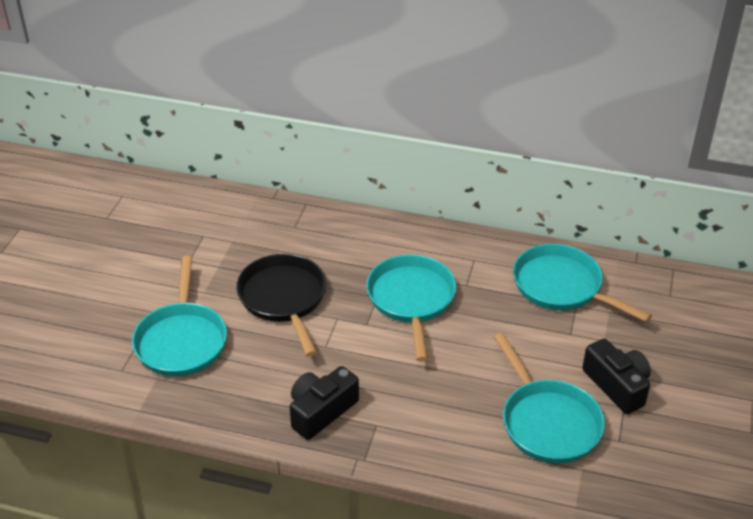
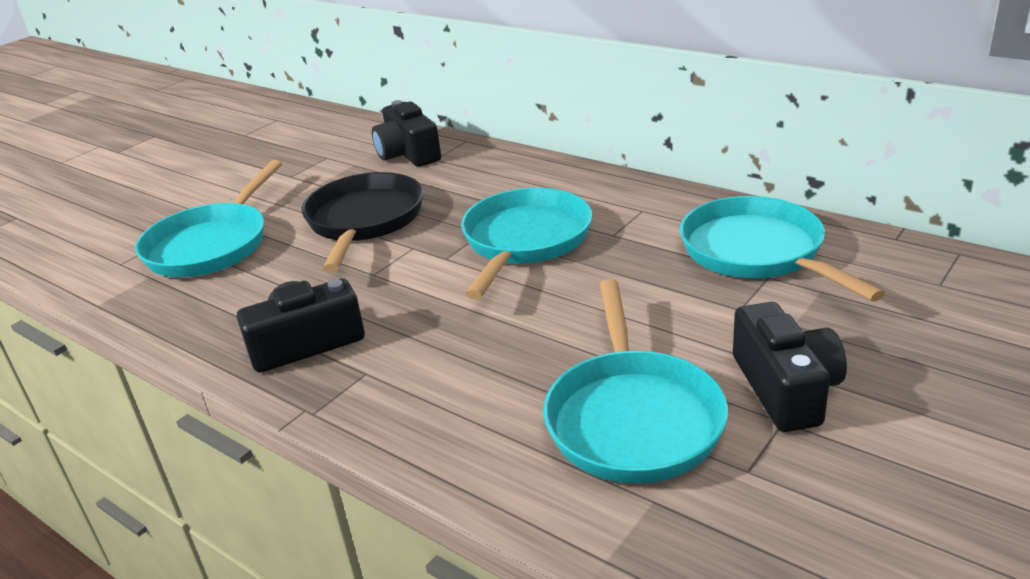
camera: 25 degrees right, 10 degrees down
(269, 224) = (408, 153): none -> black camera

